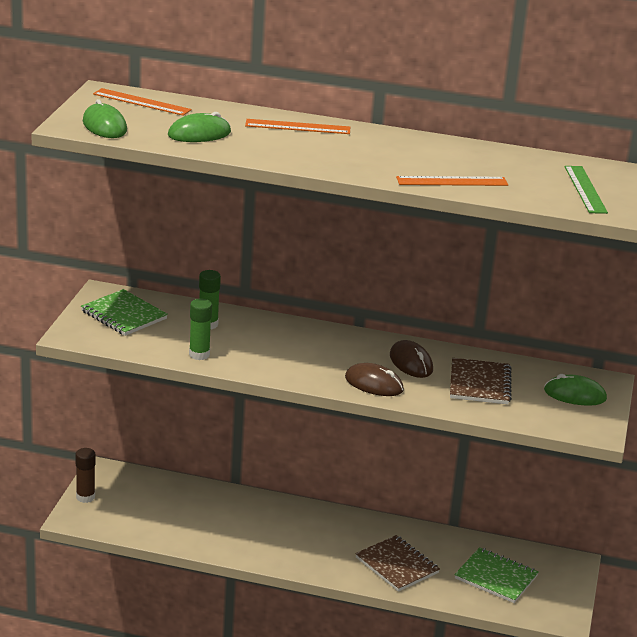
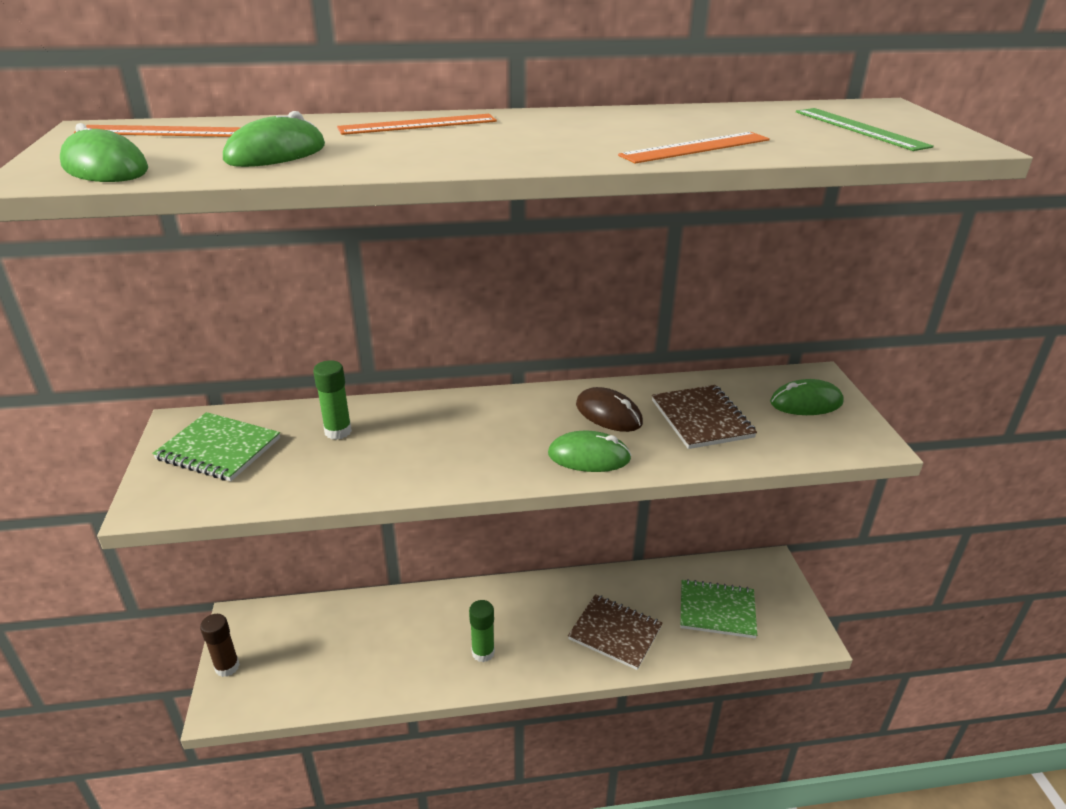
camera: 20 degrees left, 5 degrees up
(199, 354) = (346, 480): green glue stick -> green glue stick (483, 652)
(374, 384) = (589, 456): brown mouse -> green mouse

